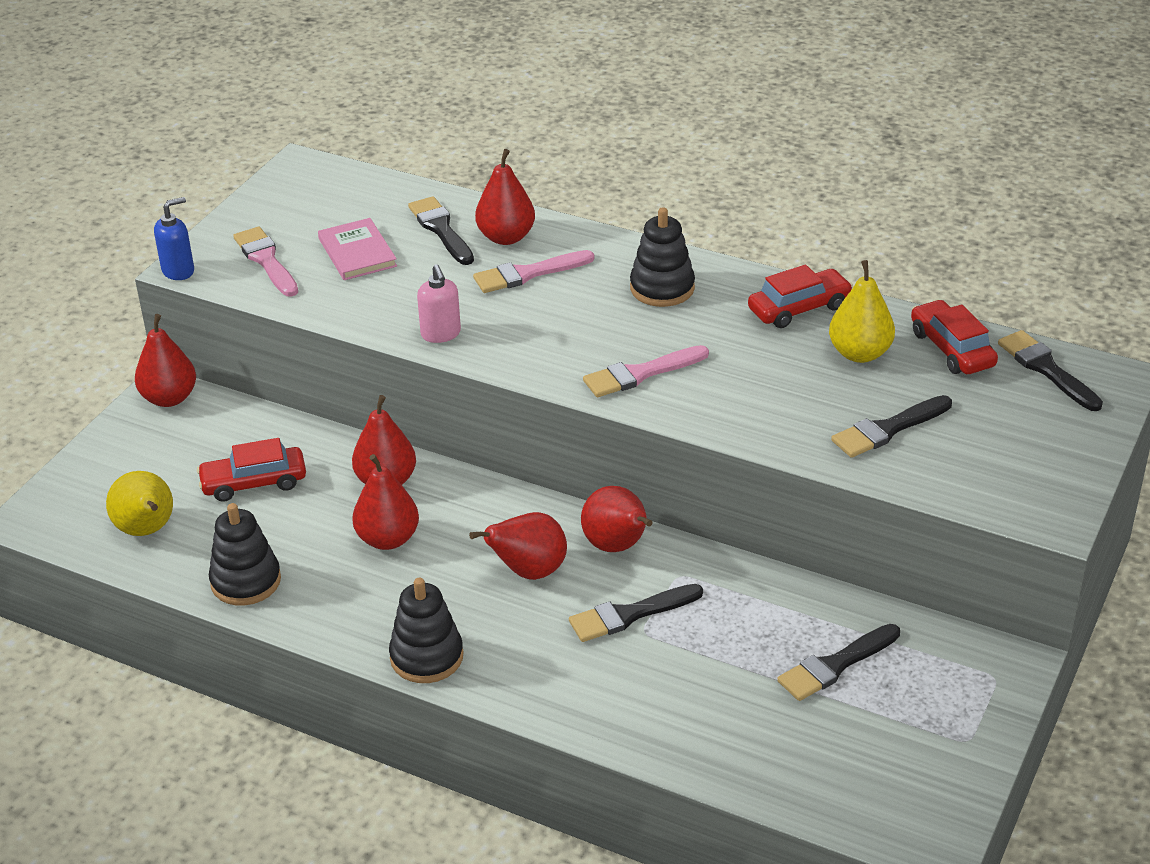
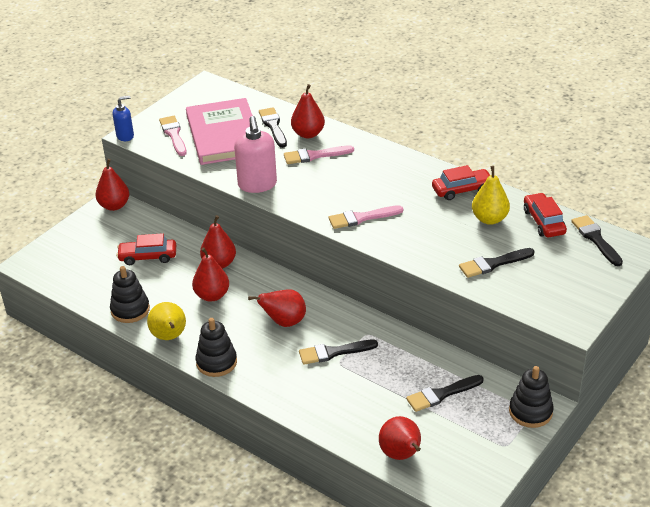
camera: 10 degrees right, 0 degrees up
(147, 530) = (85, 276): yellow pear -> yellow pear (169, 337)
(357, 252) = (224, 135): pink book -> pink book, size x1.99
(441, 334) = (257, 185): pink soap dispenser -> pink soap dispenser, size x1.71
(617, 546) = (337, 314): red pear -> red pear (401, 455)
(662, 288) = (387, 171): black stacking toy -> black stacking toy (530, 411)

